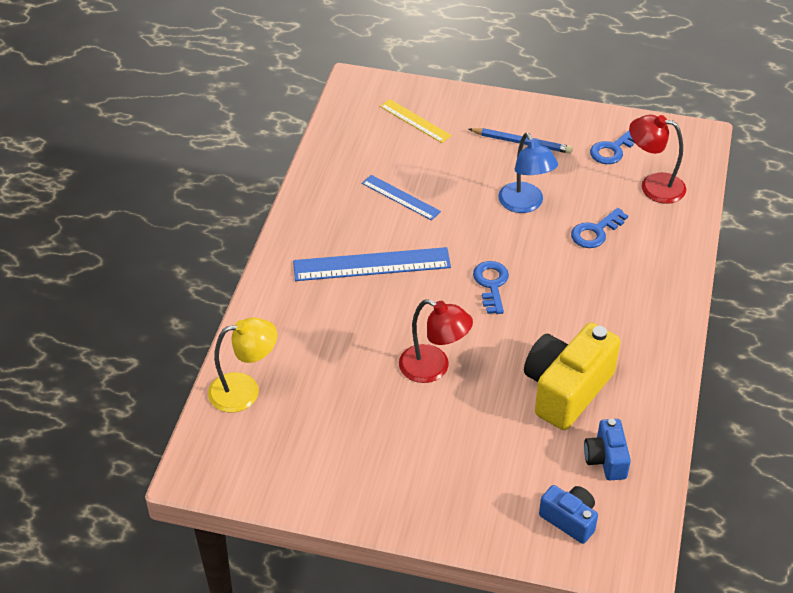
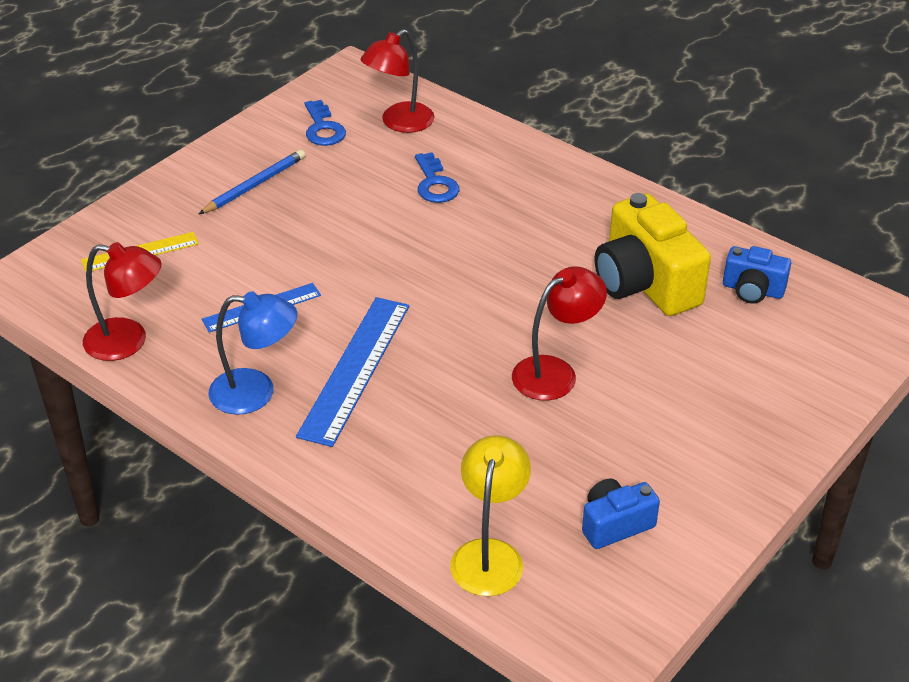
camera: 65 degrees left, 5 degrees down
(330, 152) = (128, 342): none -> red lamp
(491, 284) = (457, 284): blue key -> none
(525, 204) = (354, 217): blue lamp -> blue lamp (256, 392)
(569, 520) = (819, 343): blue camera -> blue camera (615, 524)

